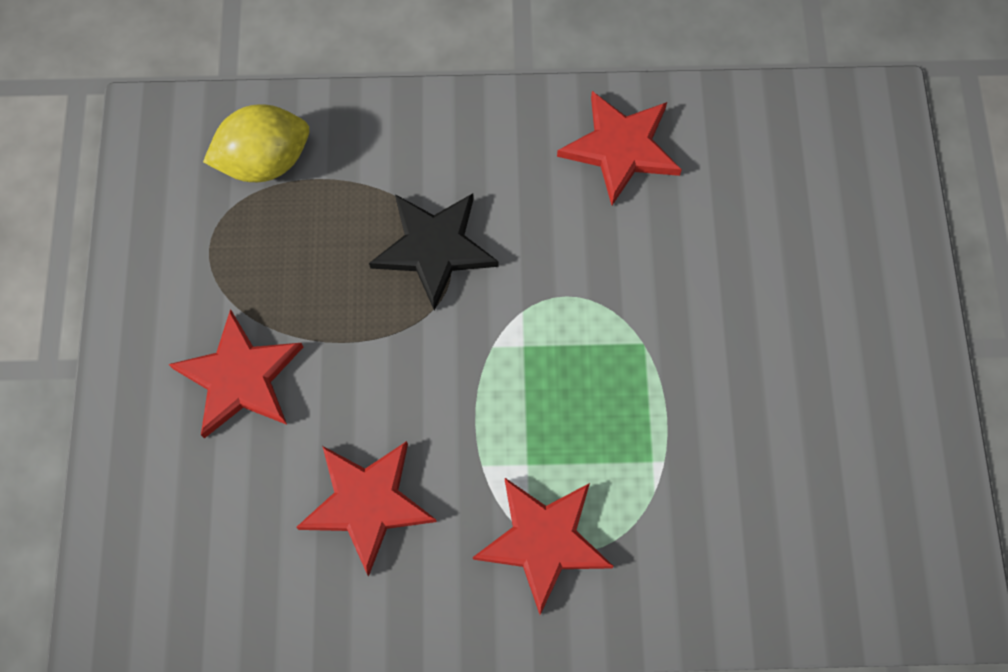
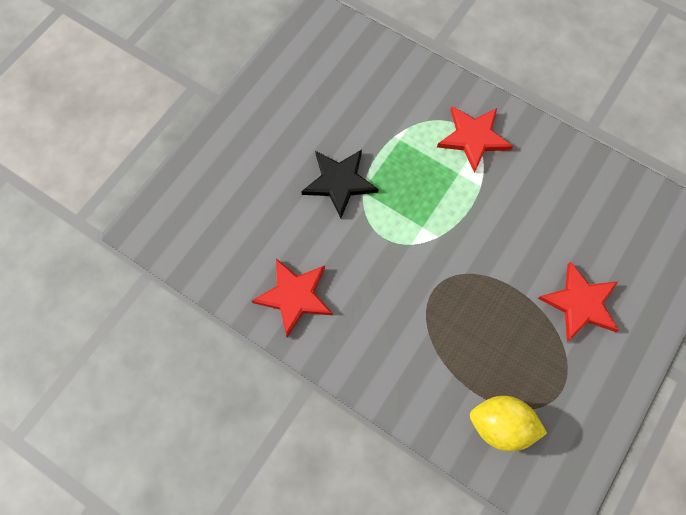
camera: 145 degrees left, 0 degrees up
(367, 503) = (547, 203): red star -> none
(434, 248) = (434, 307): black star -> black star (339, 182)

